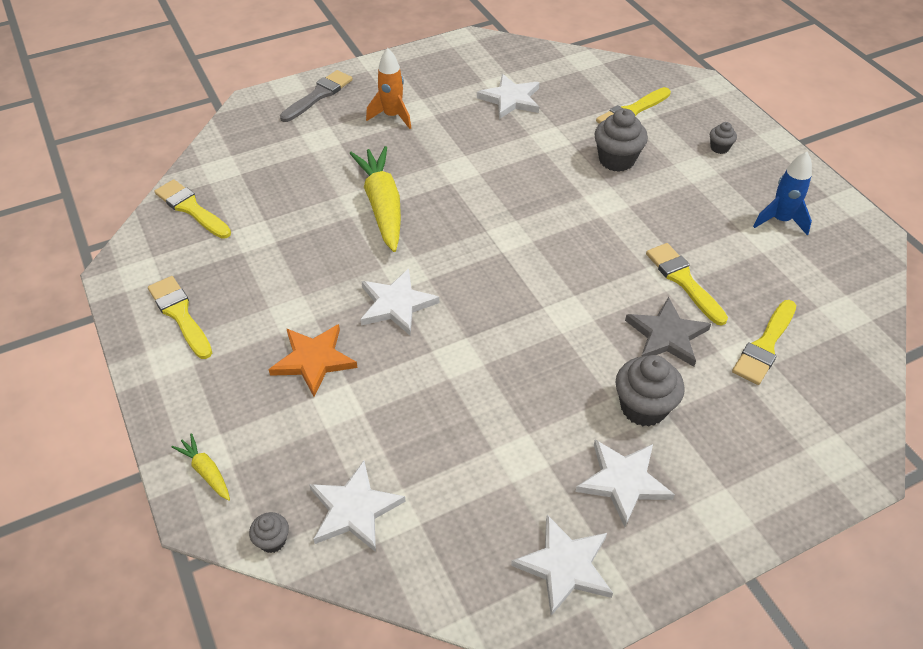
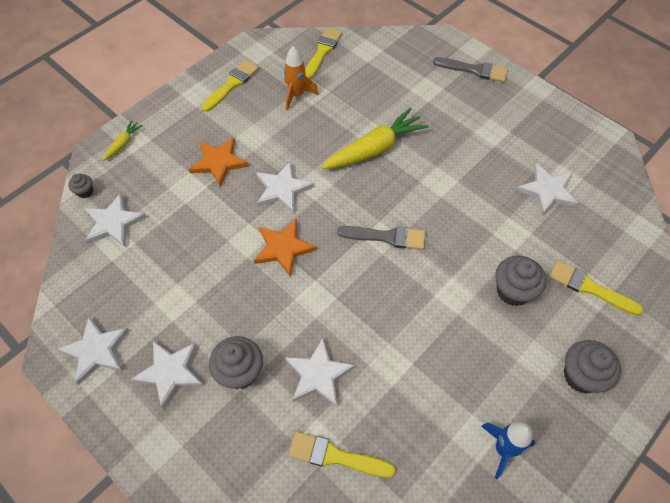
camera: 70 degrees right, 10 degrees up
(392, 116) = (476, 121): orange rocket -> orange rocket (296, 95)
(486, 325) = (283, 248): none -> orange star
(512, 231) = (386, 237): none -> grey brush
(667, 335) = (318, 374): grey star -> white star
(683, 281) = (385, 376): yellow brush -> none
(719, 148) = (581, 376): grey cupcake -> grey cupcake, size x1.92

